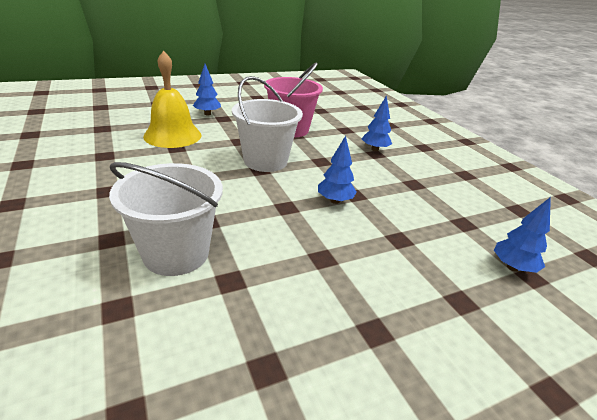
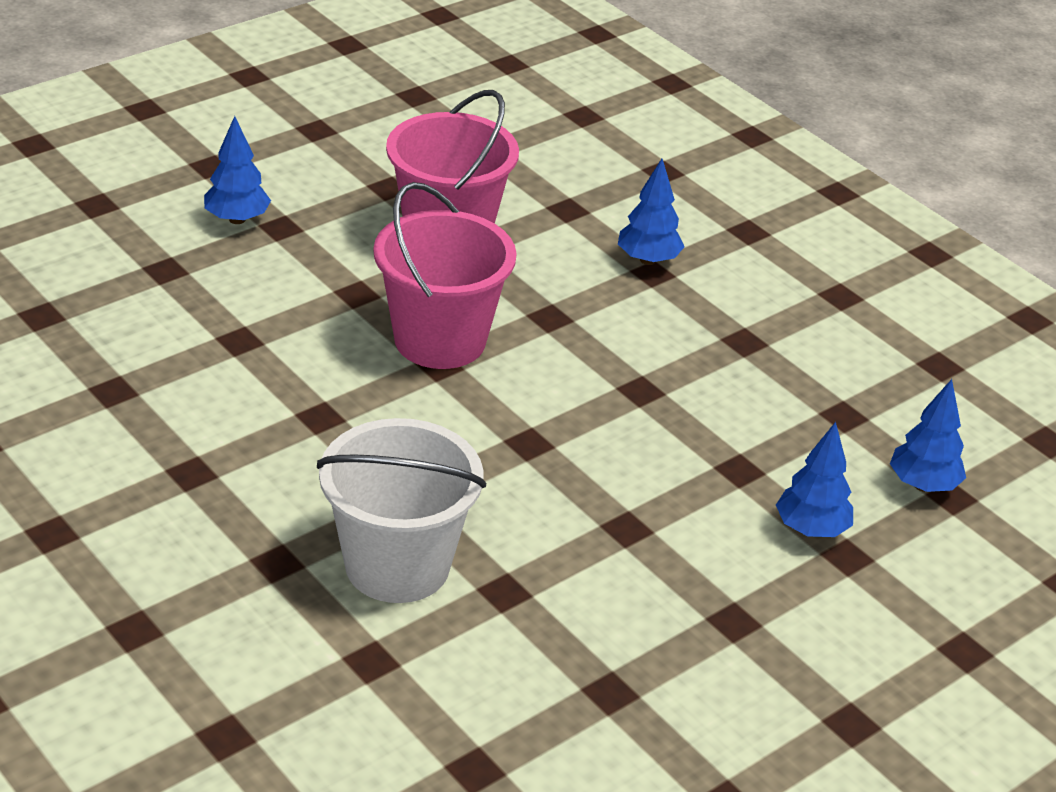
camera: 15 degrees left, 5 degrees up
(172, 135) = (208, 306): yellow bell -> none
(265, 161) = (440, 340): white bucket -> pink bucket
(335, 201) = (609, 411): blue tree -> blue tree (811, 529)

